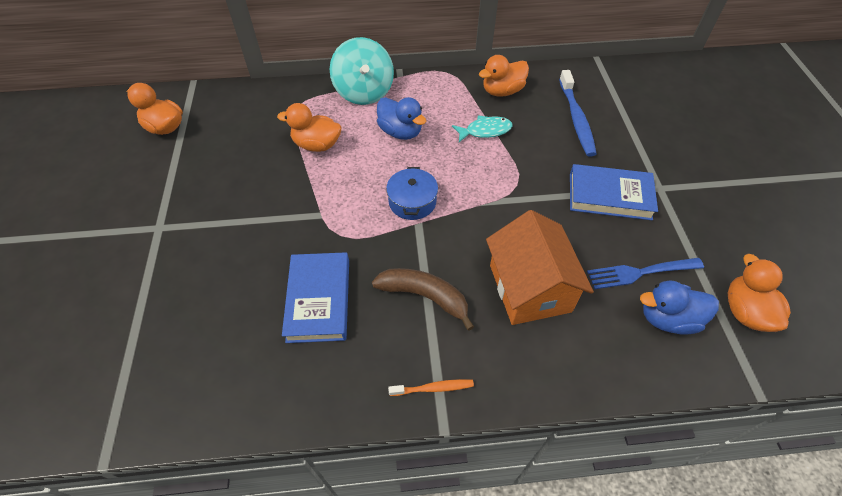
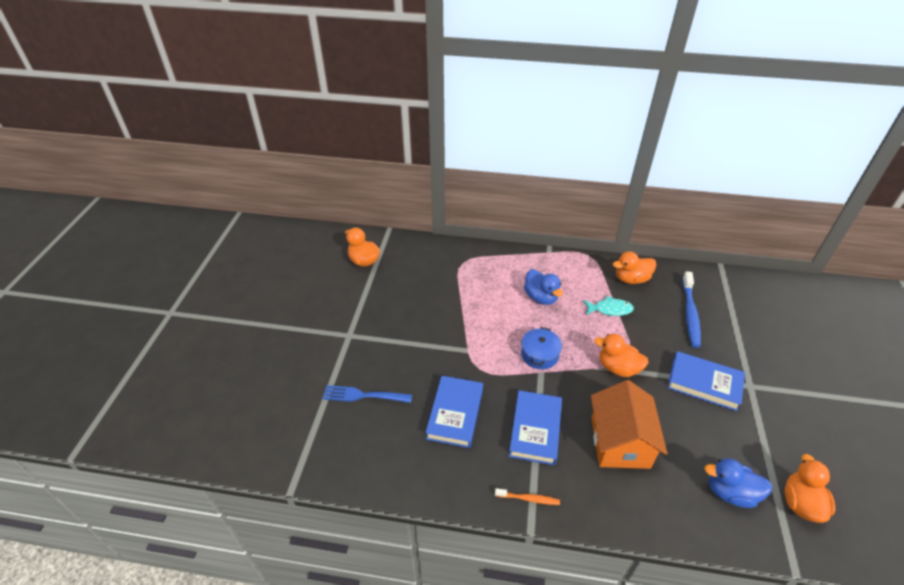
camera: 15 degrees right, 10 degrees down
(317, 145) = (473, 295): orange duck -> orange duck (618, 368)
(364, 92) = (518, 260): turquoise spinning top -> none
(424, 296) = (535, 429): brown banana -> blue book
(641, 272) = (716, 451): blue fork -> blue fork (364, 395)

